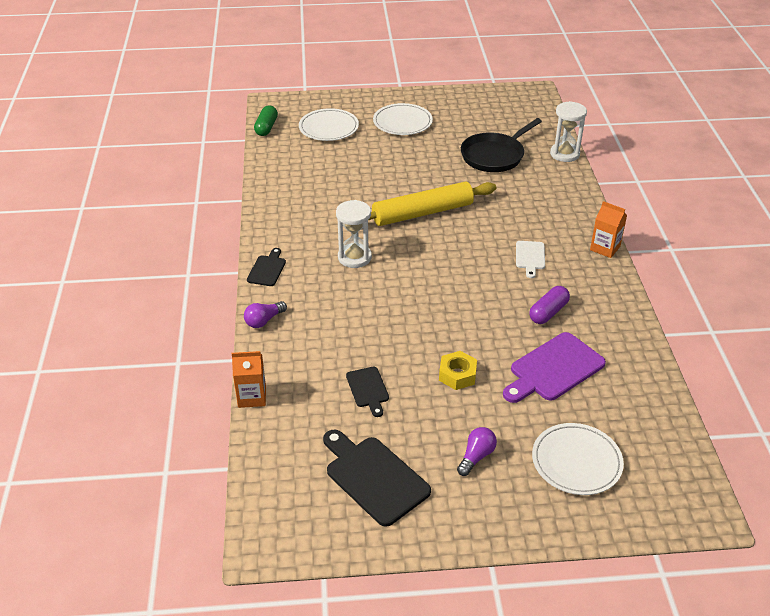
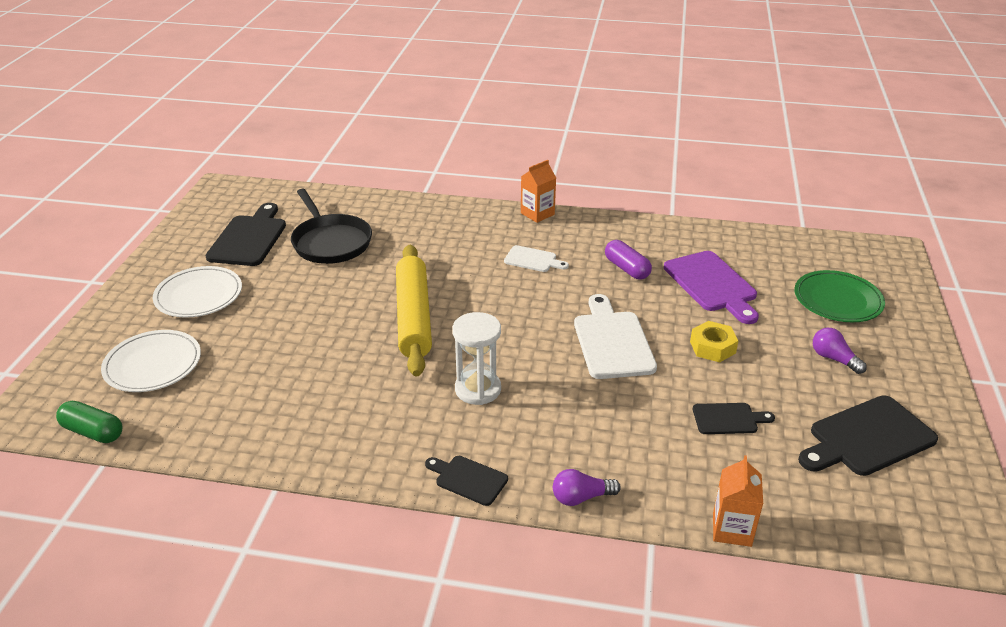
camera: 75 degrees left, 5 degrees down
(264, 321) = (581, 497): purple light bulb -> purple light bulb turned 105 degrees clockwise
(439, 315) = (612, 341): none -> white cutting board
(478, 121) = (249, 238): none -> black cutting board
(564, 154) = (361, 198): white hourglass -> none
(576, 461) = (837, 300): white plate -> green plate

